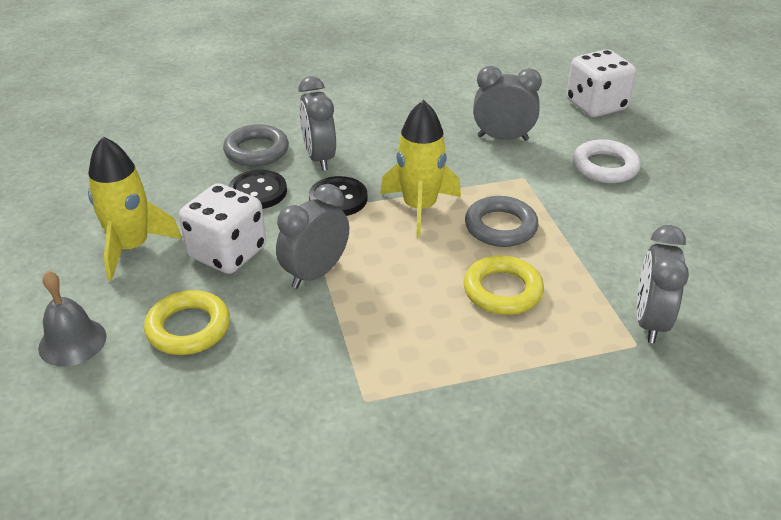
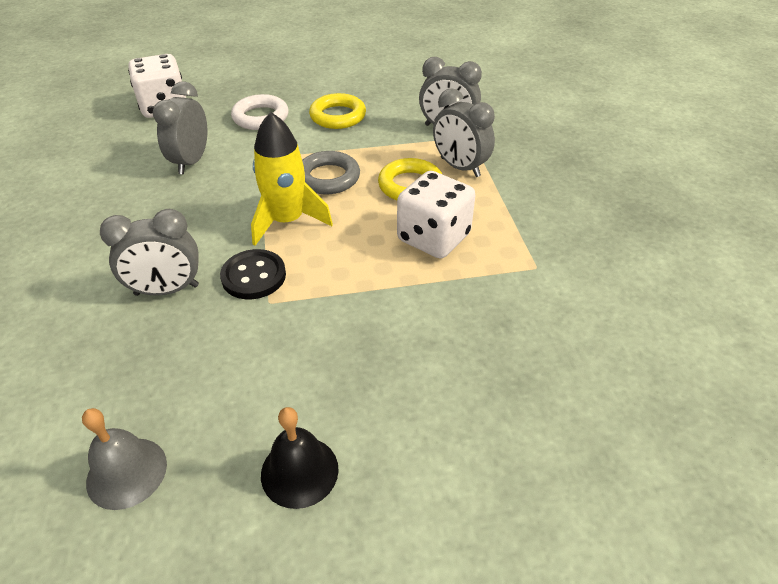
camera: 85 degrees left, 5 degrees up
(72, 342) = (475, 512): grey bell -> grey bell (126, 472)
(131, 248) = (299, 471): yellow rocket -> black bell
(188, 328) = (451, 395): yellow ring -> yellow ring (338, 116)
(227, 253) = (329, 368): white dice -> white dice (433, 238)
(256, 151) = (123, 349): grey ring -> none
(258, 192) = (216, 344): black button -> none
(315, 273) = (374, 295): grey clock -> grey clock (460, 167)

